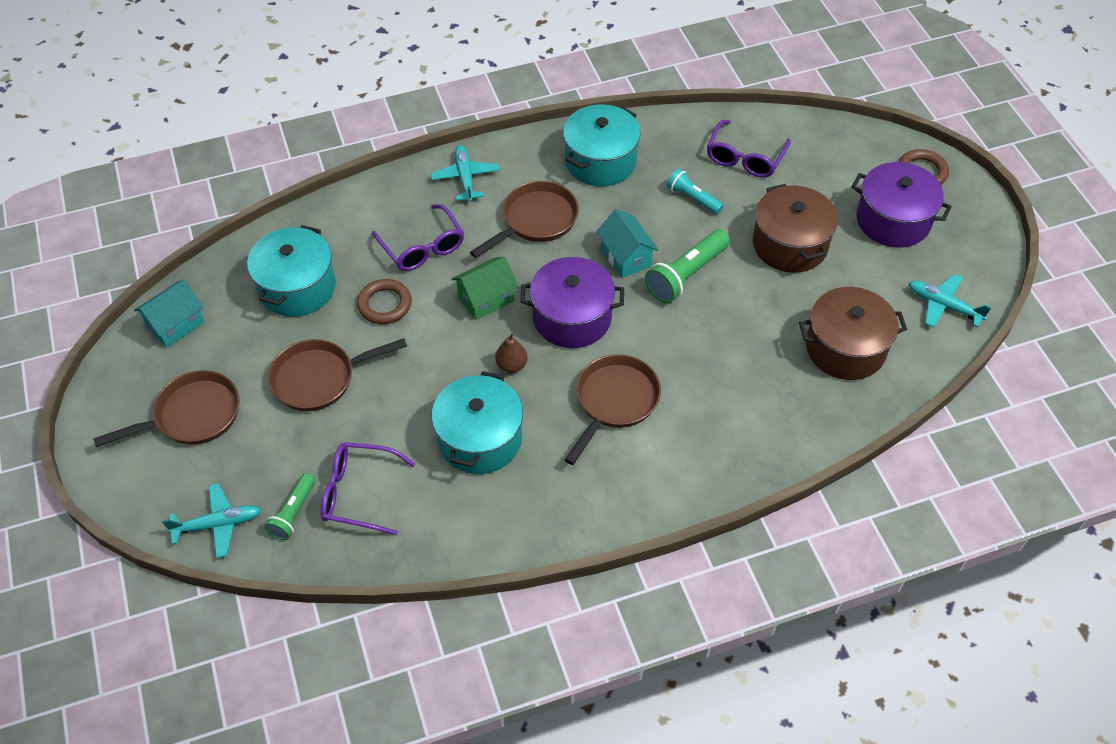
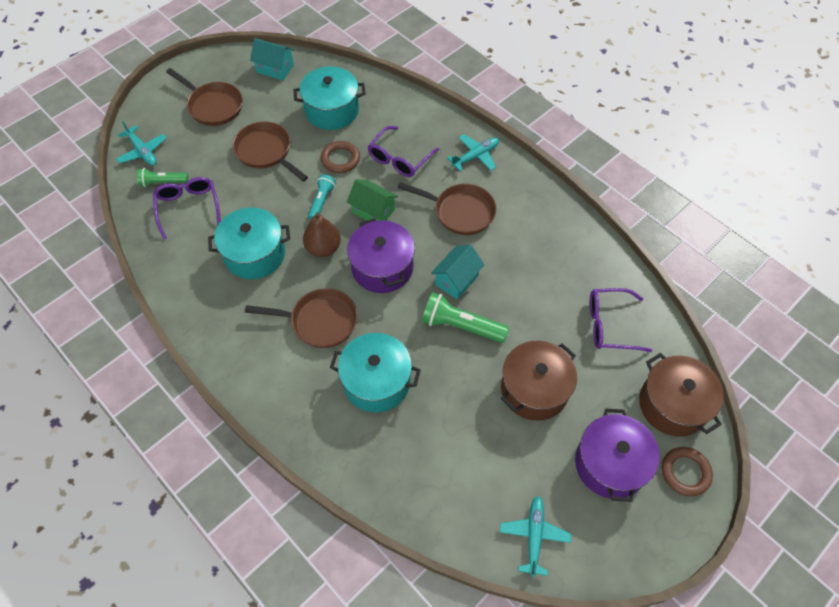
camera: 65 degrees right, 5 degrees up
(511, 365) = (323, 248): brown pear -> brown pear, size x1.54
(600, 161) = (542, 229): turquoise pot -> turquoise pot (376, 381)
(693, 198) = (542, 303): turquoise flashlight -> turquoise flashlight (322, 201)
(845, 348) = (445, 467): brown pot -> brown pot (672, 404)

